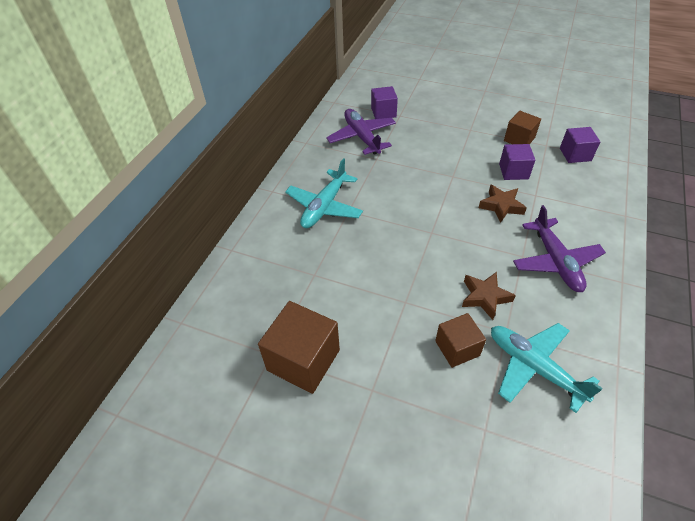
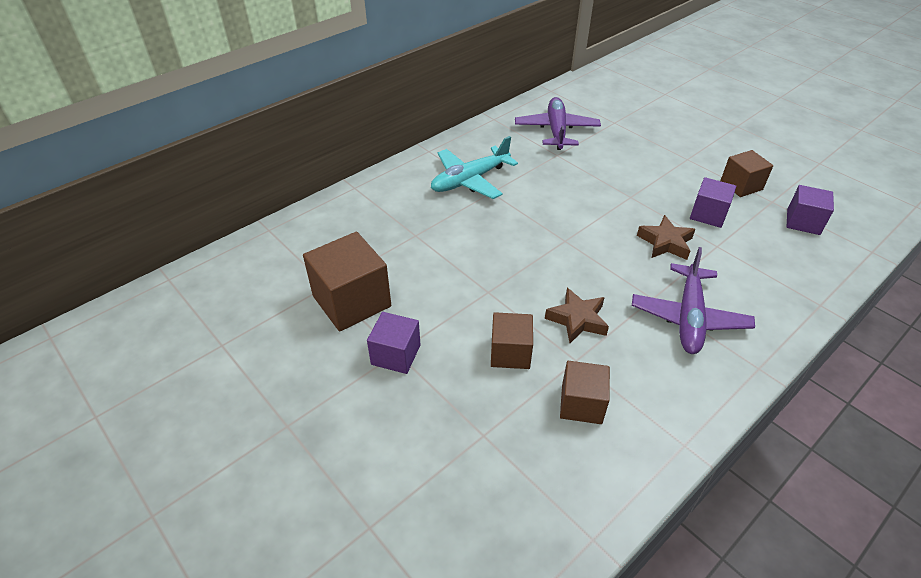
camera: 25 degrees right, 5 degrees down
(383, 112) = (598, 114): purple cube -> purple cube (396, 354)
(534, 367) = (581, 404): turquoise plane -> brown cube

